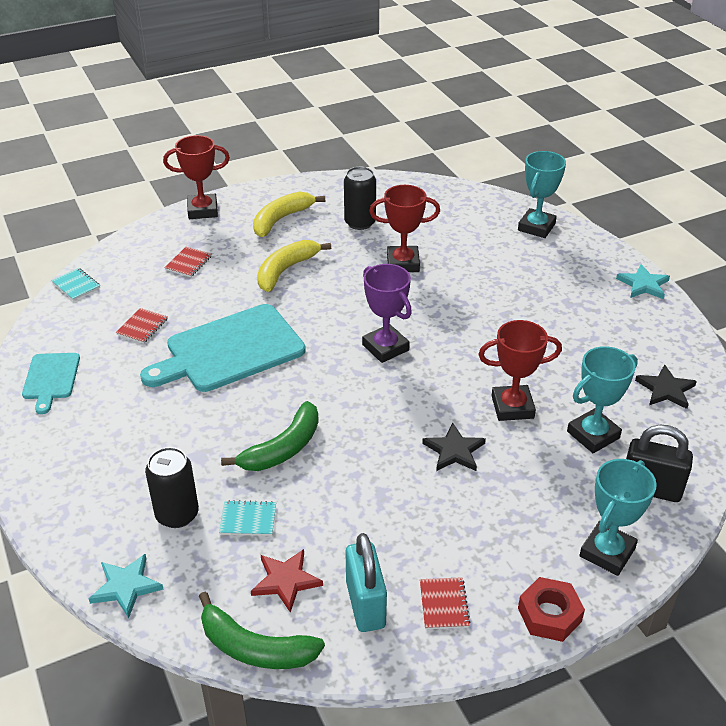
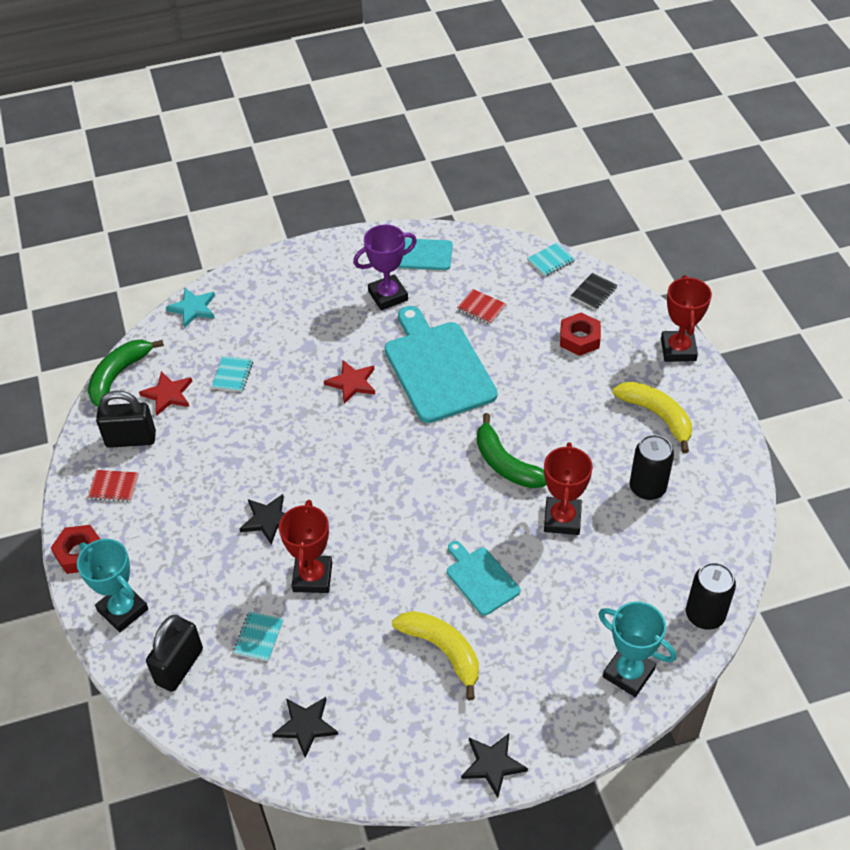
camera: 100 degrees right, 10 degrees up
(125, 257) = (593, 292): none -> black notebook
(177, 514) = (250, 334): black can -> black can (705, 615)
(188, 263) = (579, 338): red notebook -> red nut
(255, 411) = (352, 383): none -> red star
(283, 448) = (302, 400): green banana -> green banana (506, 464)
(285, 270) = (559, 415): yellow banana -> yellow banana (443, 650)
(365, 604) = (131, 439): turquoise padlock -> black padlock
(385, 347) = (420, 486): purple trophy -> purple trophy (388, 296)
(478, 303) = (480, 579): none -> turquoise cutting board
(593, 435) = (259, 637): turquoise trophy -> turquoise notebook
(643, 284) = (492, 764): turquoise star -> black star

